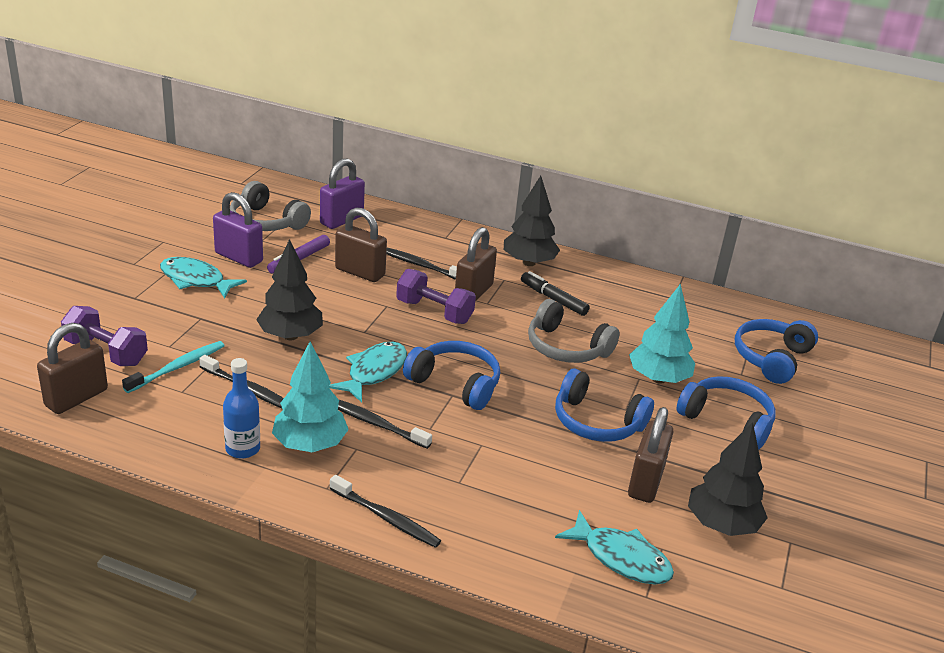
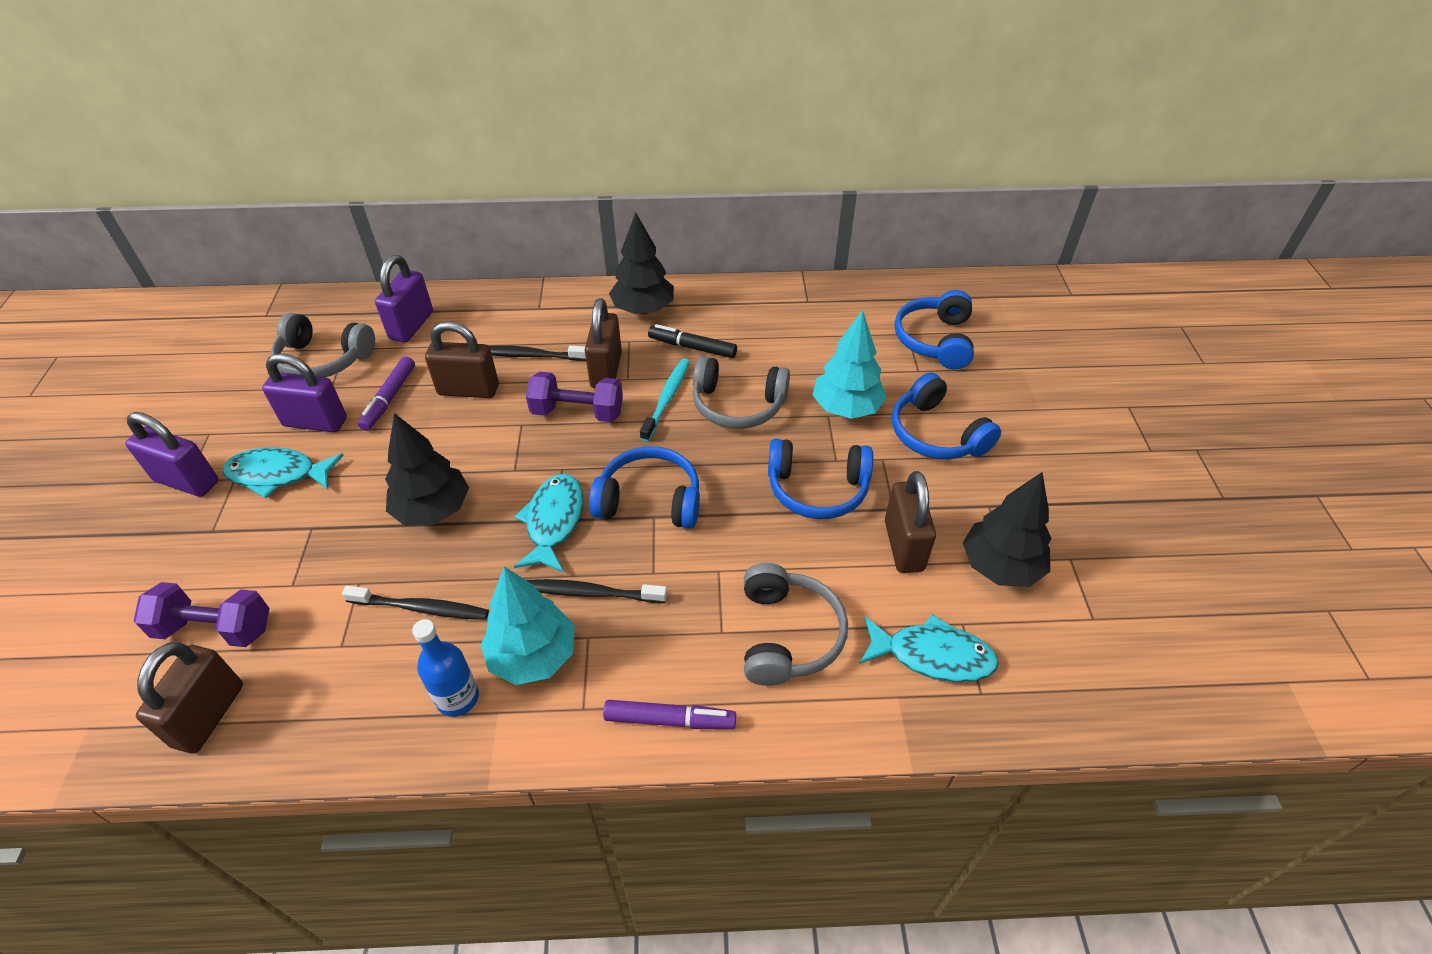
camera: 20 degrees left, 15 degrees up
(134, 264) = (187, 481): none -> purple padlock
(177, 367) = (318, 613): turquoise toothbrush -> turquoise toothbrush (667, 399)
(386, 518) = (669, 720): black toothbrush -> purple marker
(510, 502) = (787, 635): none -> grey headphones
(727, 421) = (936, 434): blue headphones -> blue headphones turned 135 degrees counterclockwise

